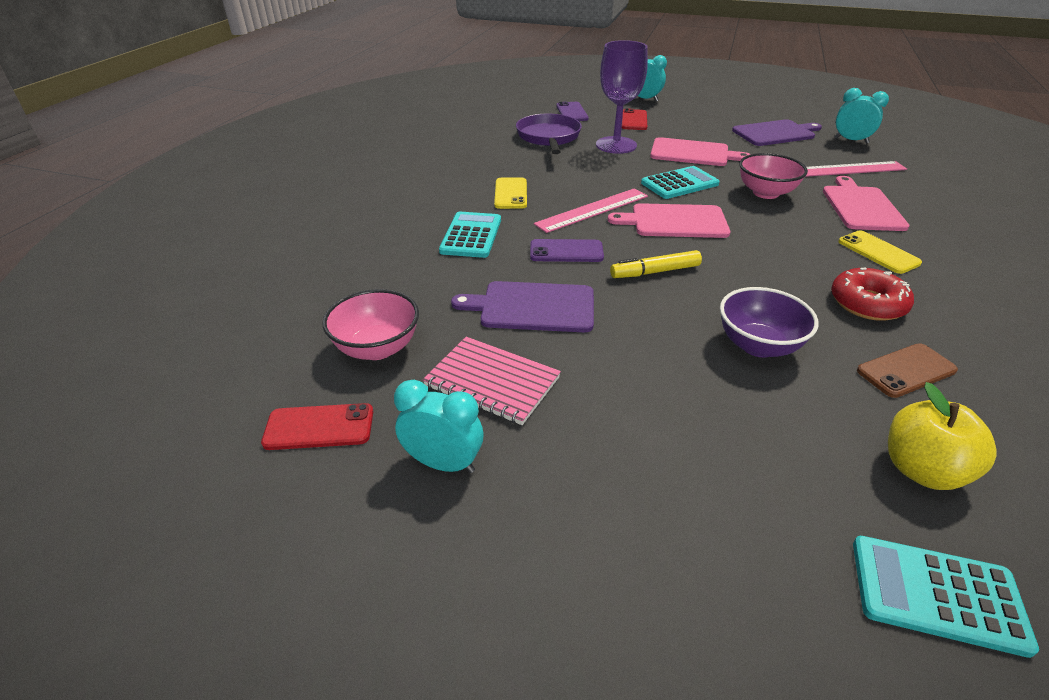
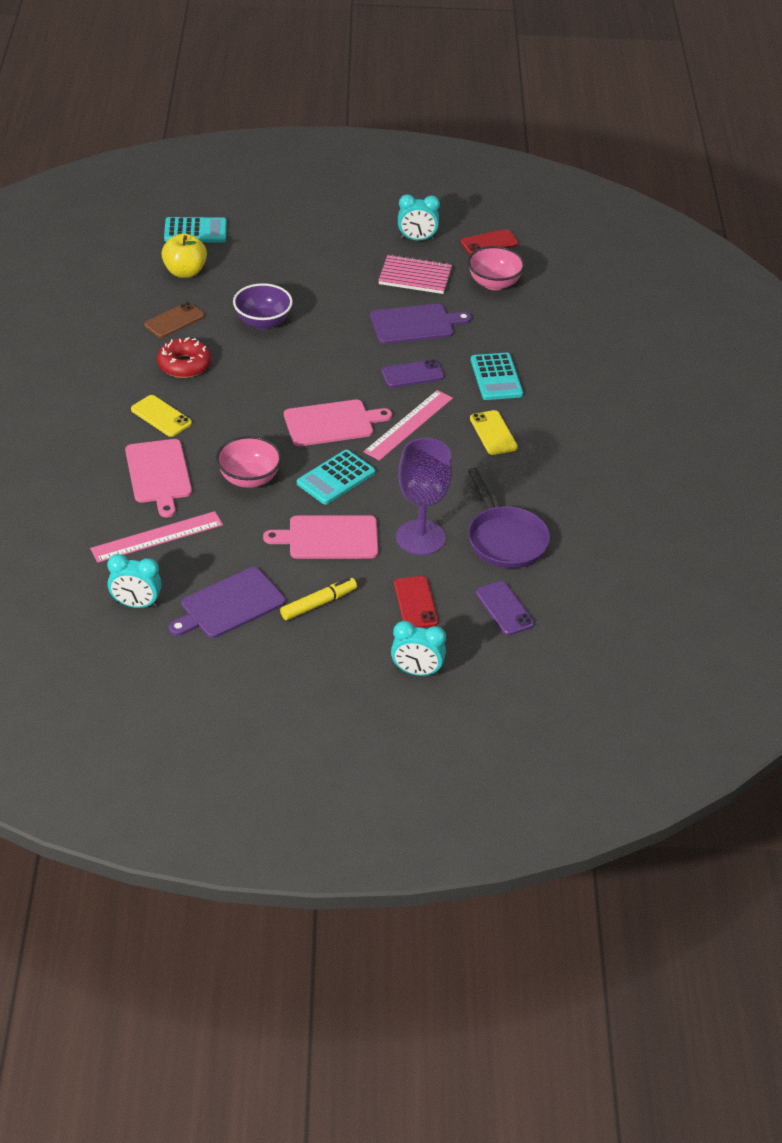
camera: 160 degrees right, 5 degrees up
(655, 272) = (338, 367): yellow marker -> yellow marker (318, 604)

